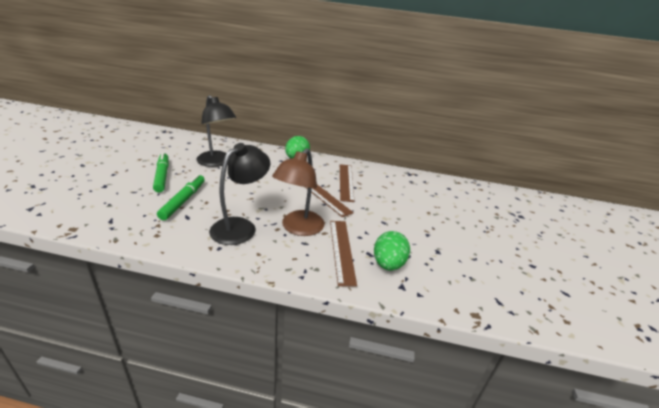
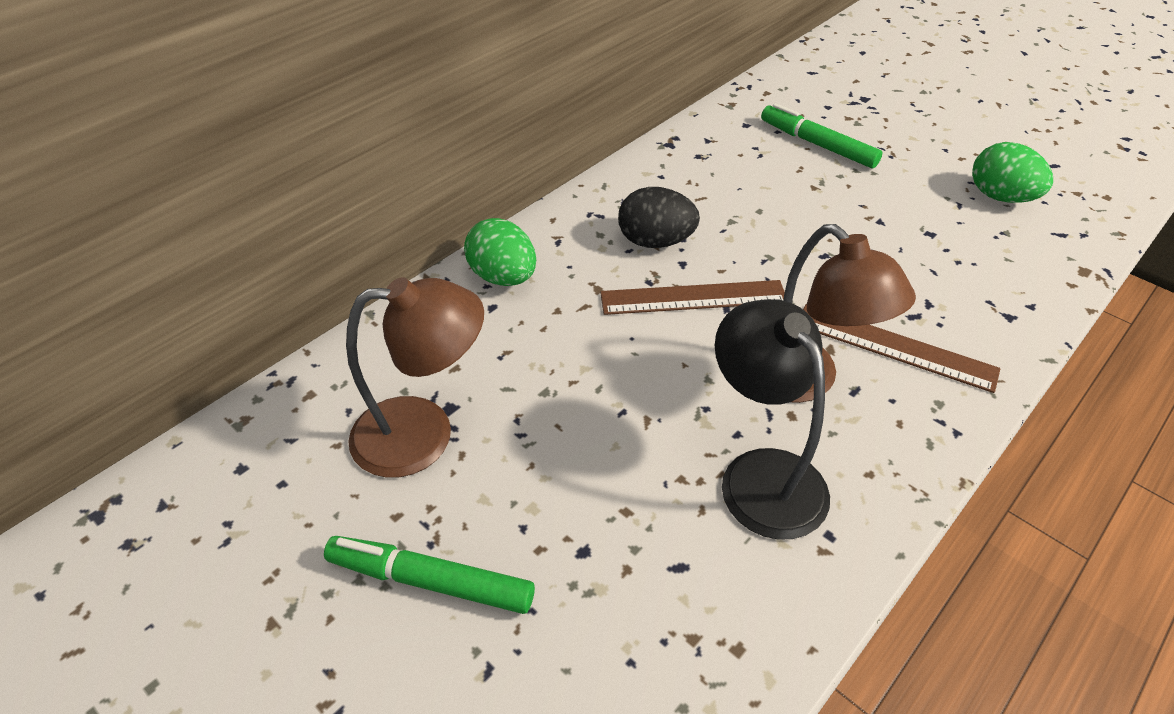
camera: 55 degrees left, 15 degrees up
(183, 200) = (598, 558): green marker -> green marker (817, 144)
(217, 162) = (424, 434): black lamp -> brown lamp
(346, 182) = (655, 241): brown ruler -> black egg
(388, 264) = (950, 306): green egg -> green egg (1000, 197)

